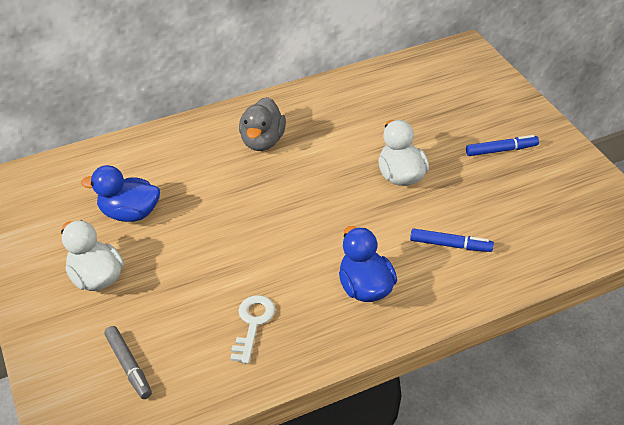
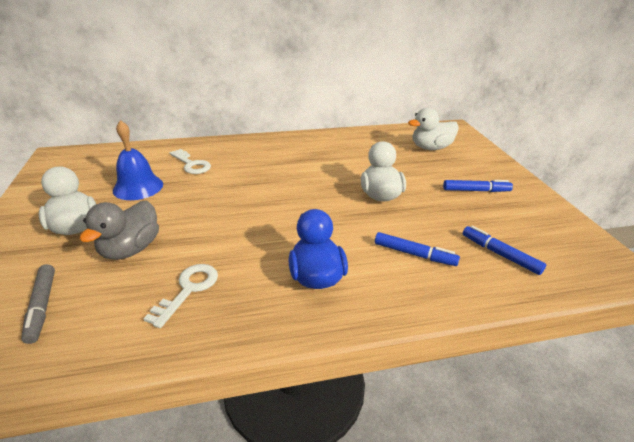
camera: 10 degrees right, 10 degrees down
(130, 213) = (138, 187): blue duck -> blue bell
(172, 168) = (192, 164): none -> white key
(262, 141) = (272, 158): grey duck -> grey duck (131, 249)
(443, 90) = (430, 148): none -> white duck
(530, 230) = (500, 254): none -> blue marker

